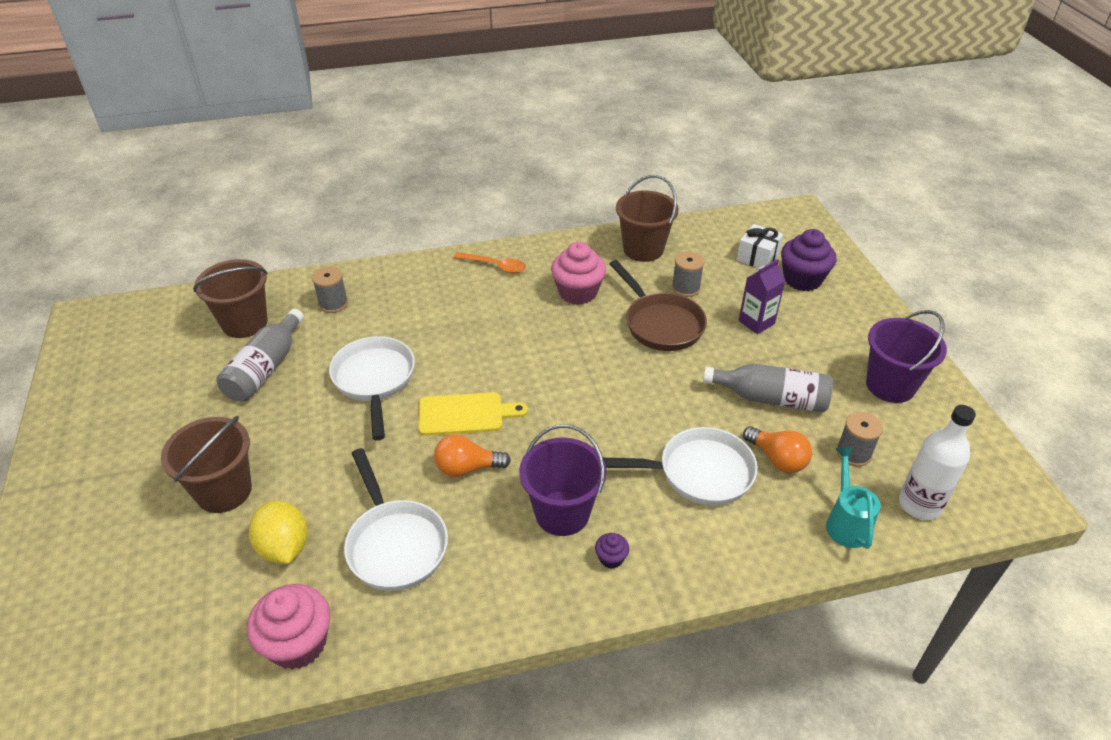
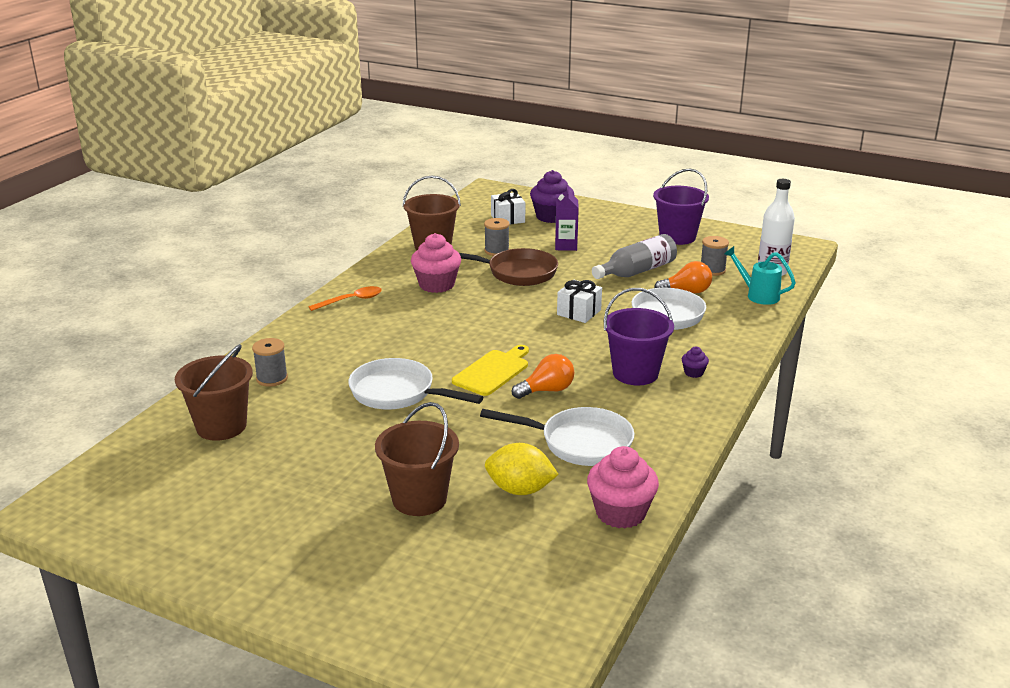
camera: 50 degrees left, 15 degrees down
(266, 368) = (300, 435): grey bottle -> none
(467, 468) = (547, 390): orange light bulb -> orange light bulb turned 150 degrees counterclockwise
(635, 406) = (579, 312): none -> white gift

